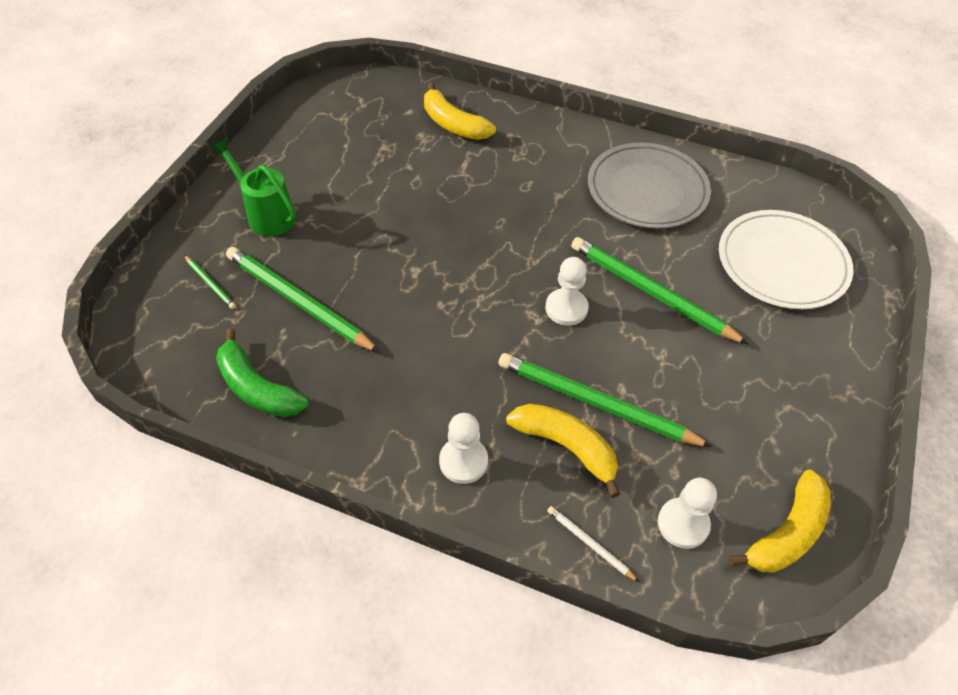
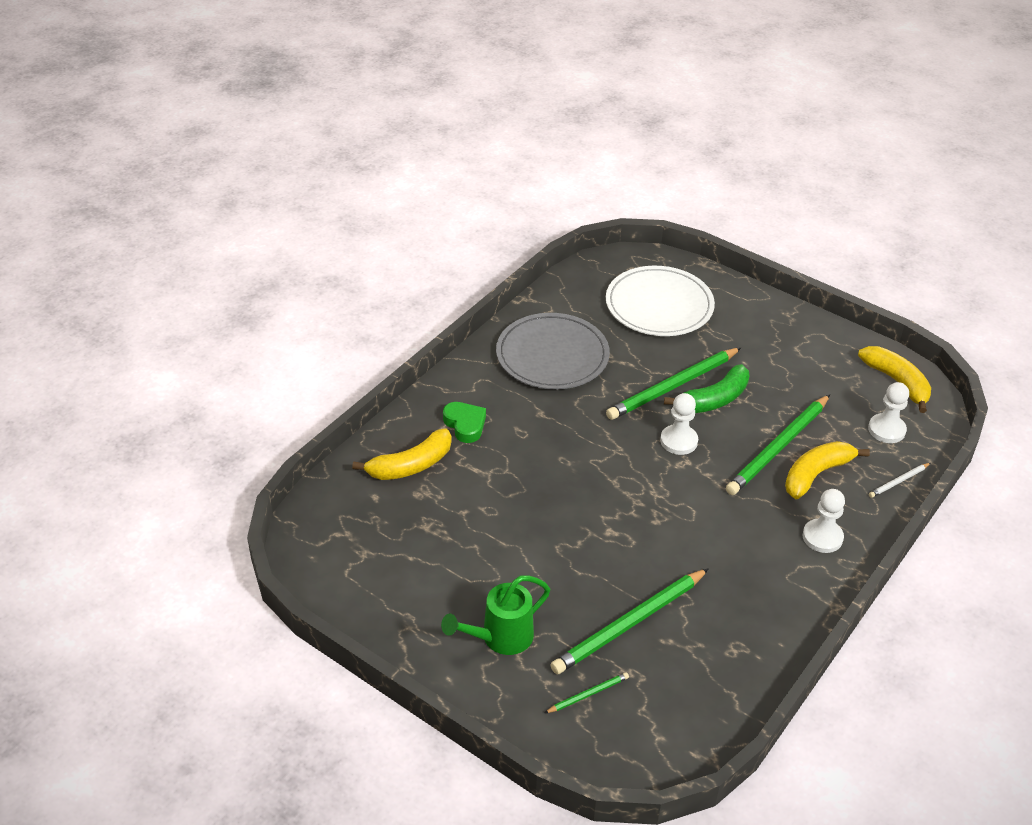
camera: 75 degrees left, 10 degrees down
(257, 388) = (728, 666): green banana -> green banana (714, 400)
(519, 147) = (465, 424): none -> green heart

